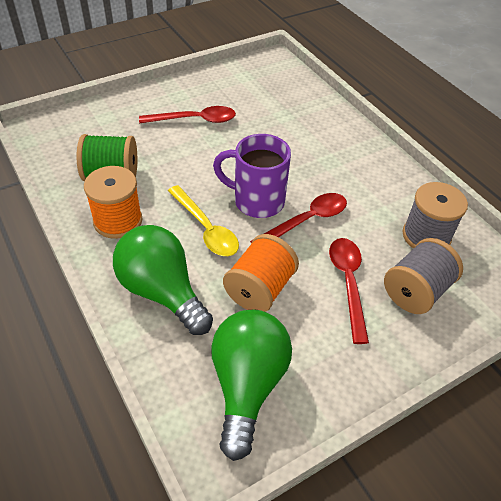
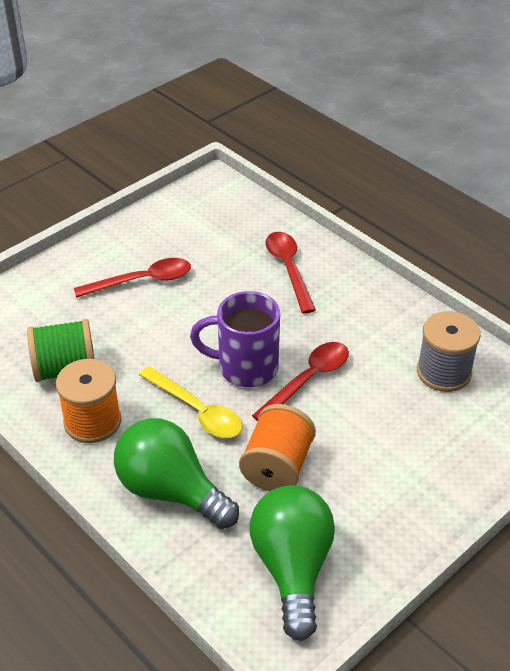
camera: 10 degrees left, 5 degrees down
(348, 283) = (371, 441): red spoon -> red spoon (288, 269)
(416, 291) = (445, 435): grey spool -> none

